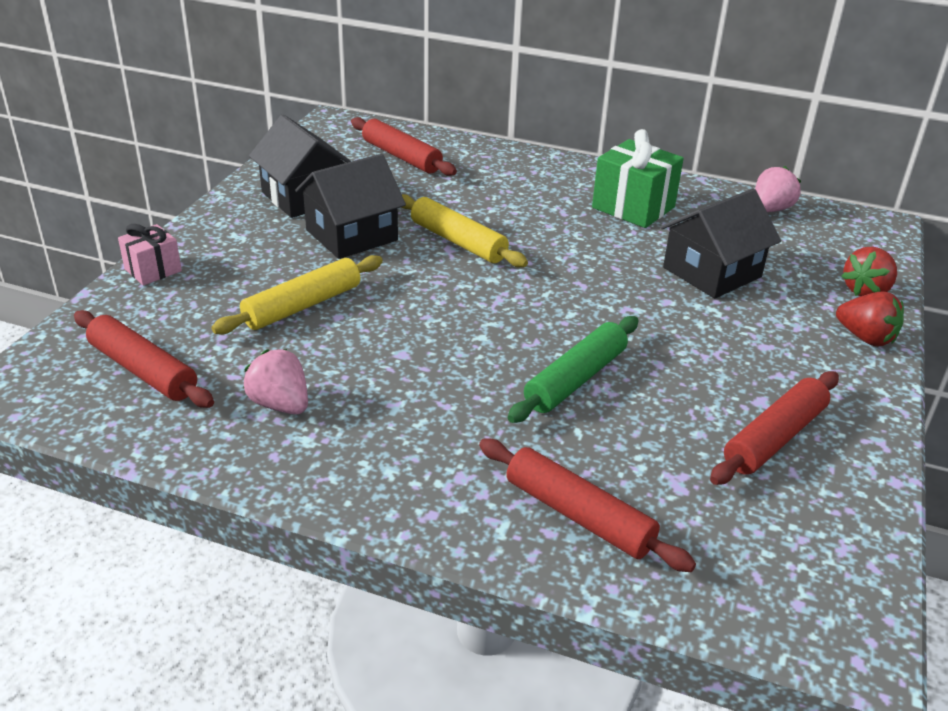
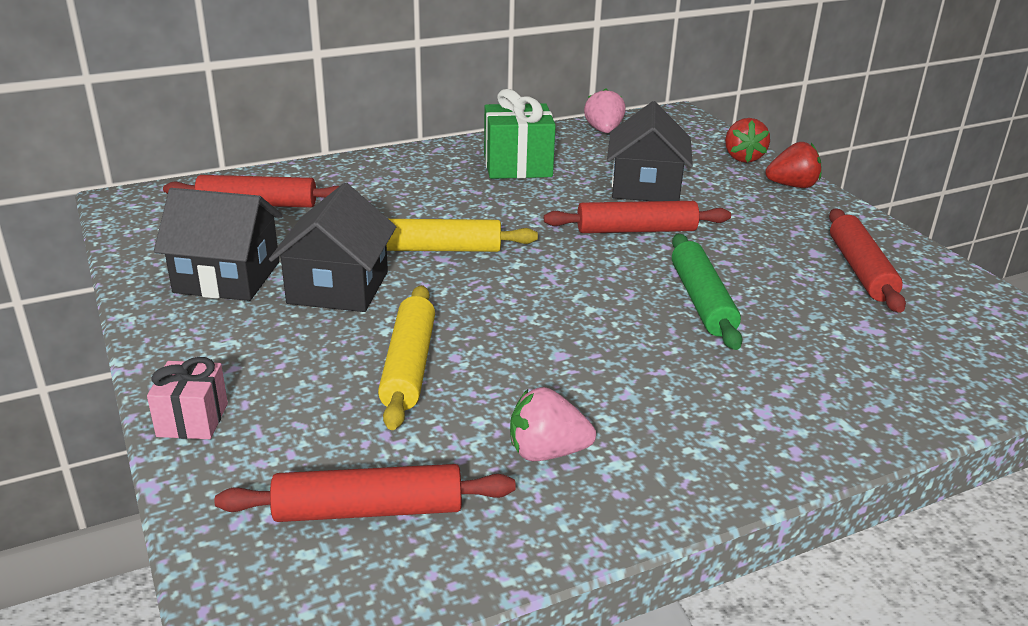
camera: 45 degrees left, 5 degrees down
(578, 515) = (866, 385): red rolling pin -> red rolling pin (636, 230)

